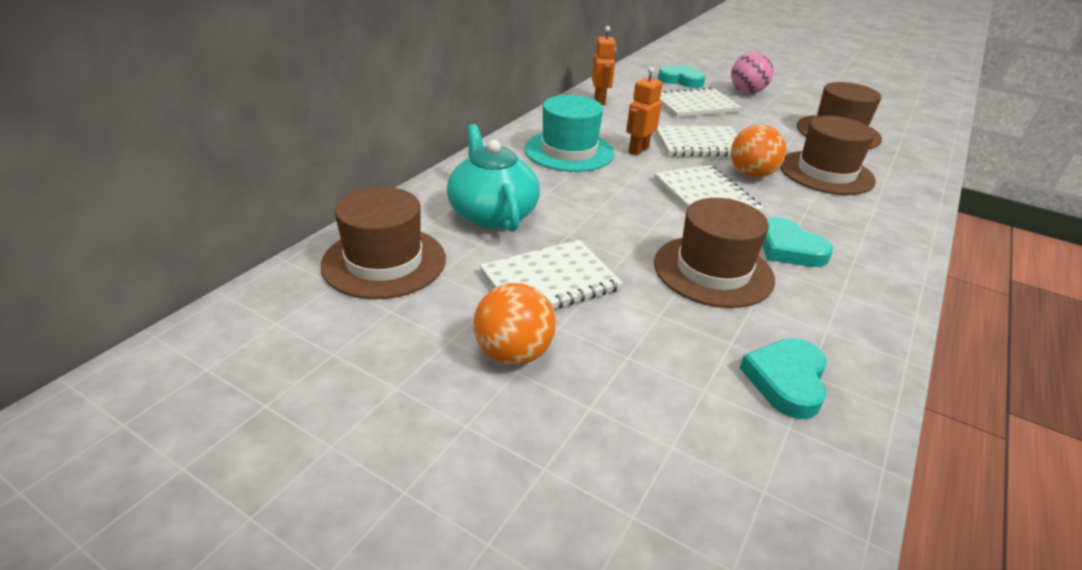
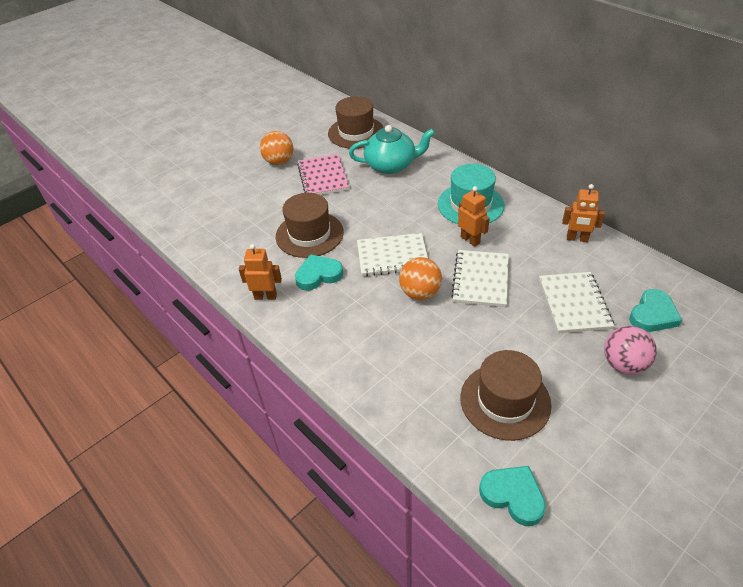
camera: 110 degrees right, 10 degrees up
(550, 281) = (323, 177): white notebook -> pink notebook
(786, 381) = (224, 233): turquoise heart -> turquoise heart (513, 496)
(826, 173) = (416, 345): brown hat -> none
(874, 290) = (265, 296): none -> orange robot

